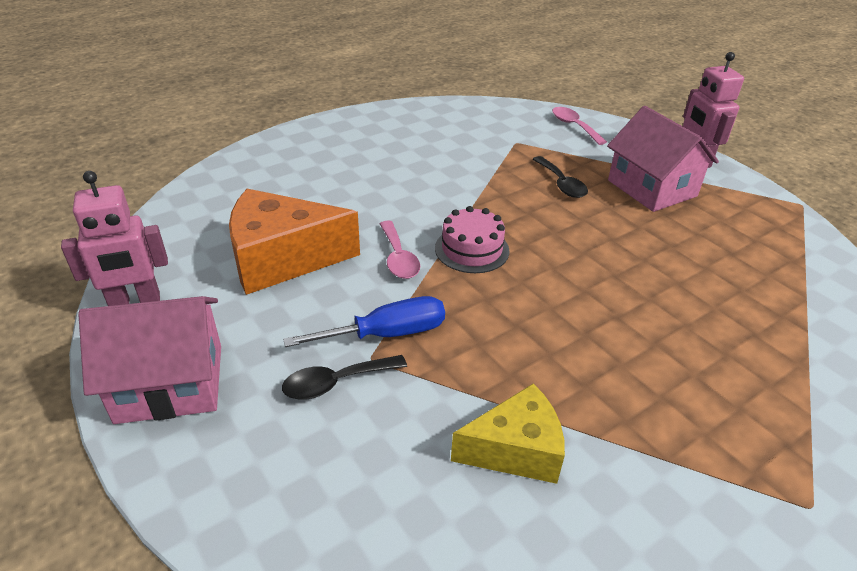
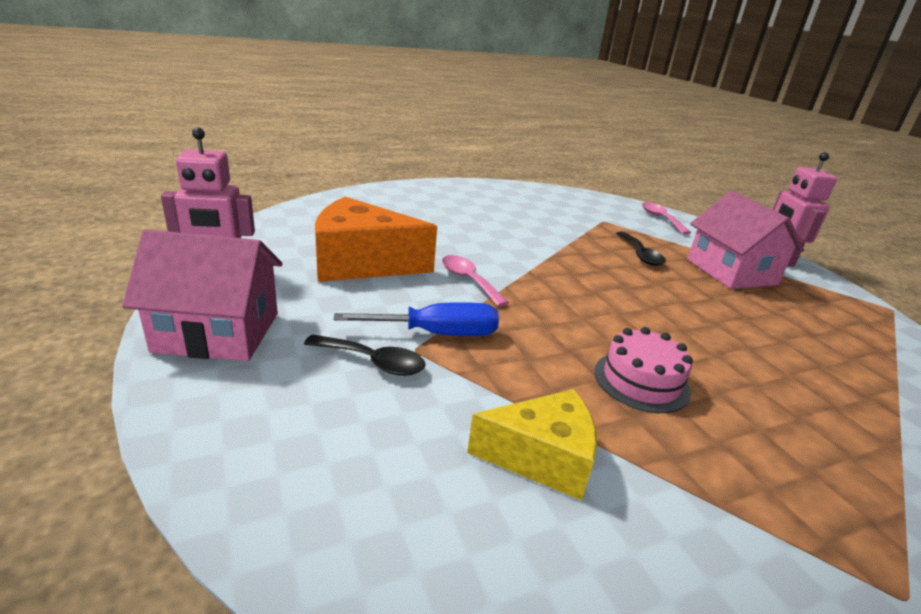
camera: 10 degrees right, 10 degrees down
(336, 382) = (373, 362): black spoon -> black spoon turned 150 degrees counterclockwise
(398, 258) = (468, 280): pink spoon -> pink spoon turned 150 degrees clockwise
(472, 249) = (541, 286): pink cake -> pink cake (641, 381)

